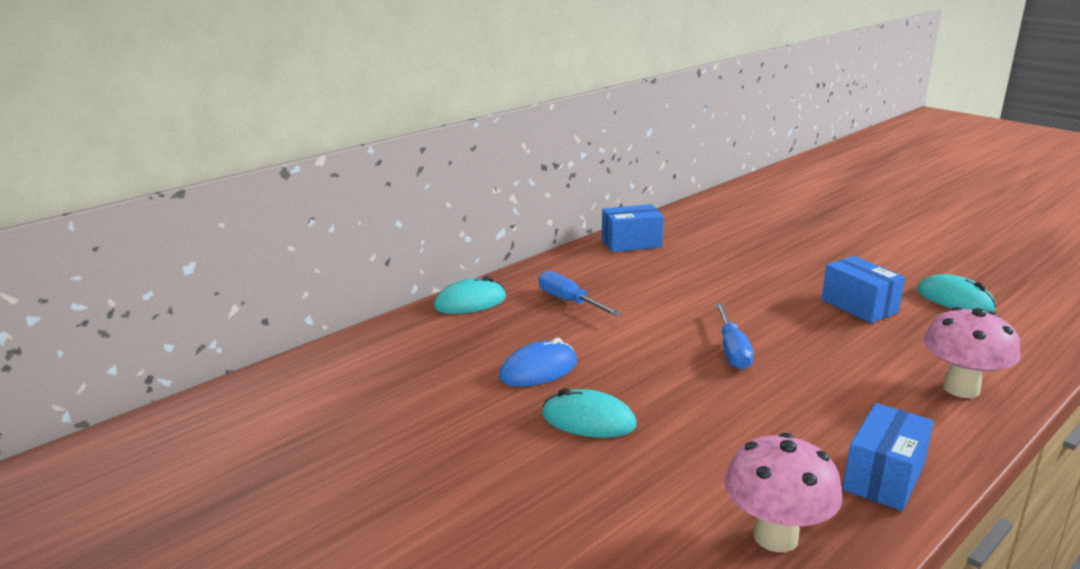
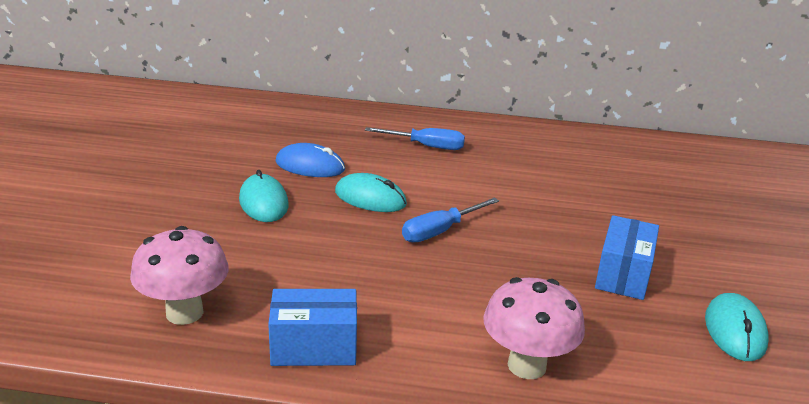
camera: 50 degrees right, 5 degrees up
(470, 302) = (373, 115): turquoise mouse -> turquoise mouse (370, 198)
(569, 301) = (426, 146): blue screwdriver -> blue screwdriver turned 90 degrees clockwise
(631, 243) = (570, 140): blue box -> none

